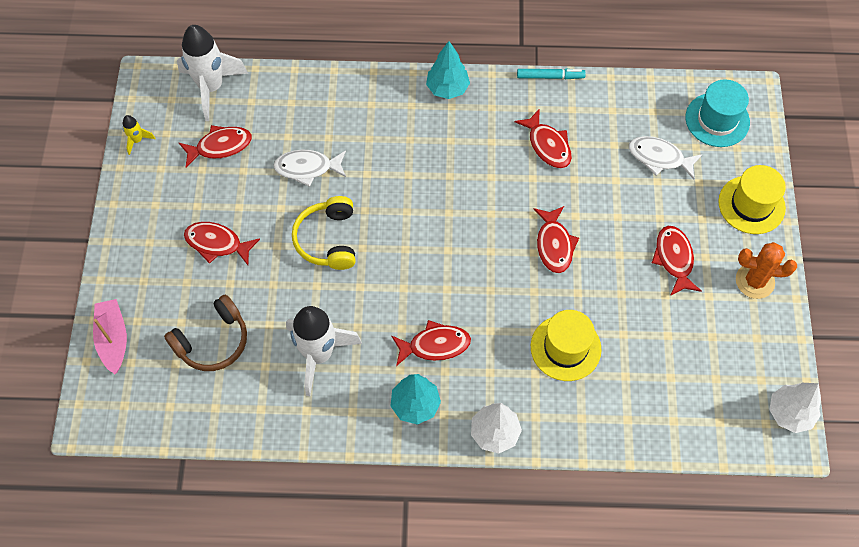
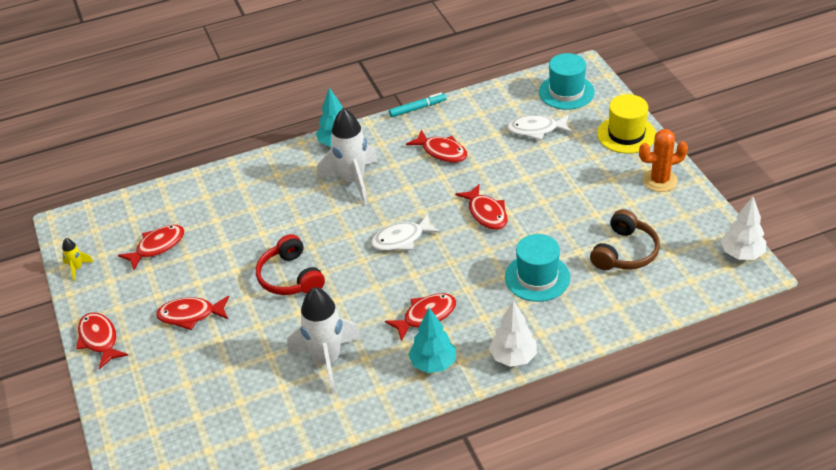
camera: 20 degrees left, 20 degrees down
(113, 339) = (127, 420): pink boat -> none
(211, 87) = (127, 209): white rocket -> white rocket (353, 181)
(213, 341) = (224, 386): brown headphones -> brown headphones (625, 252)
(307, 168) = (244, 235): white fish -> white fish (401, 239)
(328, 239) = (290, 277): yellow headphones -> red headphones
(565, 348) = (537, 277): yellow hat -> turquoise hat
(674, 259) = (588, 189): red fish -> red fish (99, 339)

